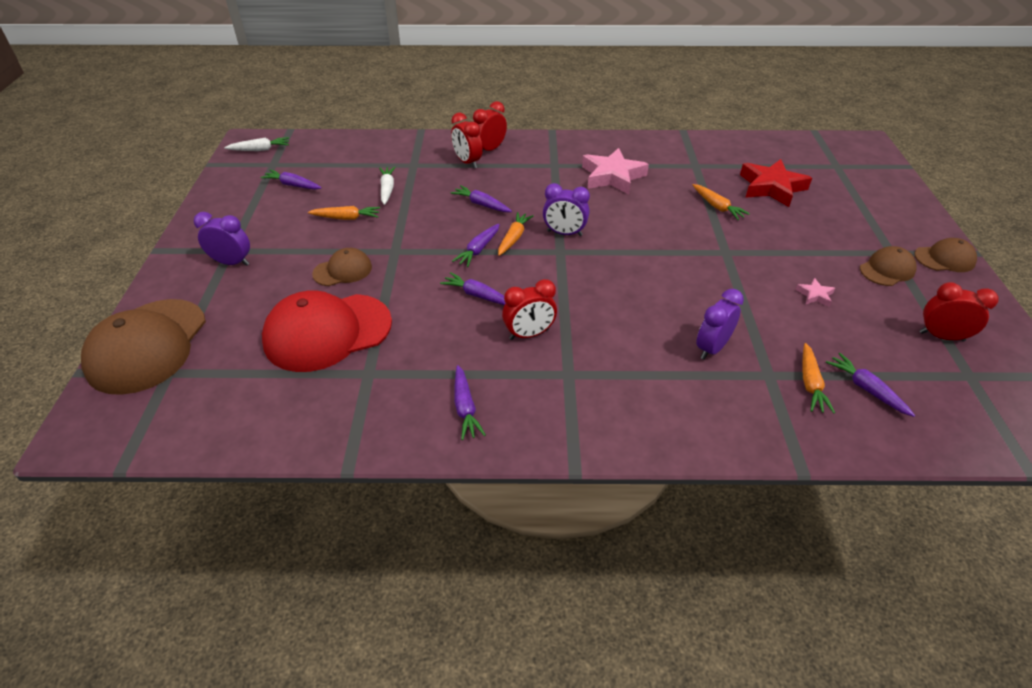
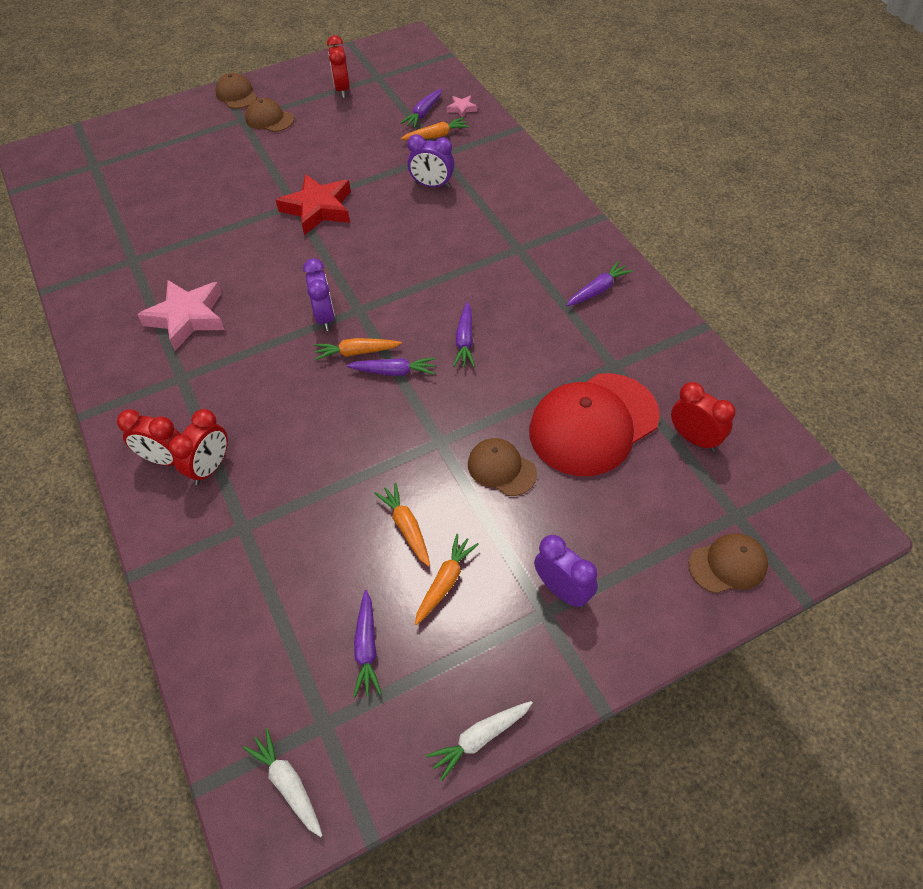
camera: 115 degrees left, 10 degrees up
(147, 346) = (728, 565): brown cap -> brown cap, size x0.51
(232, 263) = (562, 590): purple clock -> purple clock turned 150 degrees clockwise
(327, 332) = (593, 424): red cap -> red cap turned 105 degrees clockwise
(387, 189) = (319, 522): white carrot -> white carrot (479, 739)
(481, 204) = (305, 408): purple carrot -> none
(529, 334) = (491, 286): red clock -> red clock (694, 438)
(717, 207) = (216, 226): orange carrot -> orange carrot (445, 582)
(771, 187) = (159, 199): red star -> red star (318, 209)
(815, 295) = (329, 148): pink star -> pink star (462, 108)

